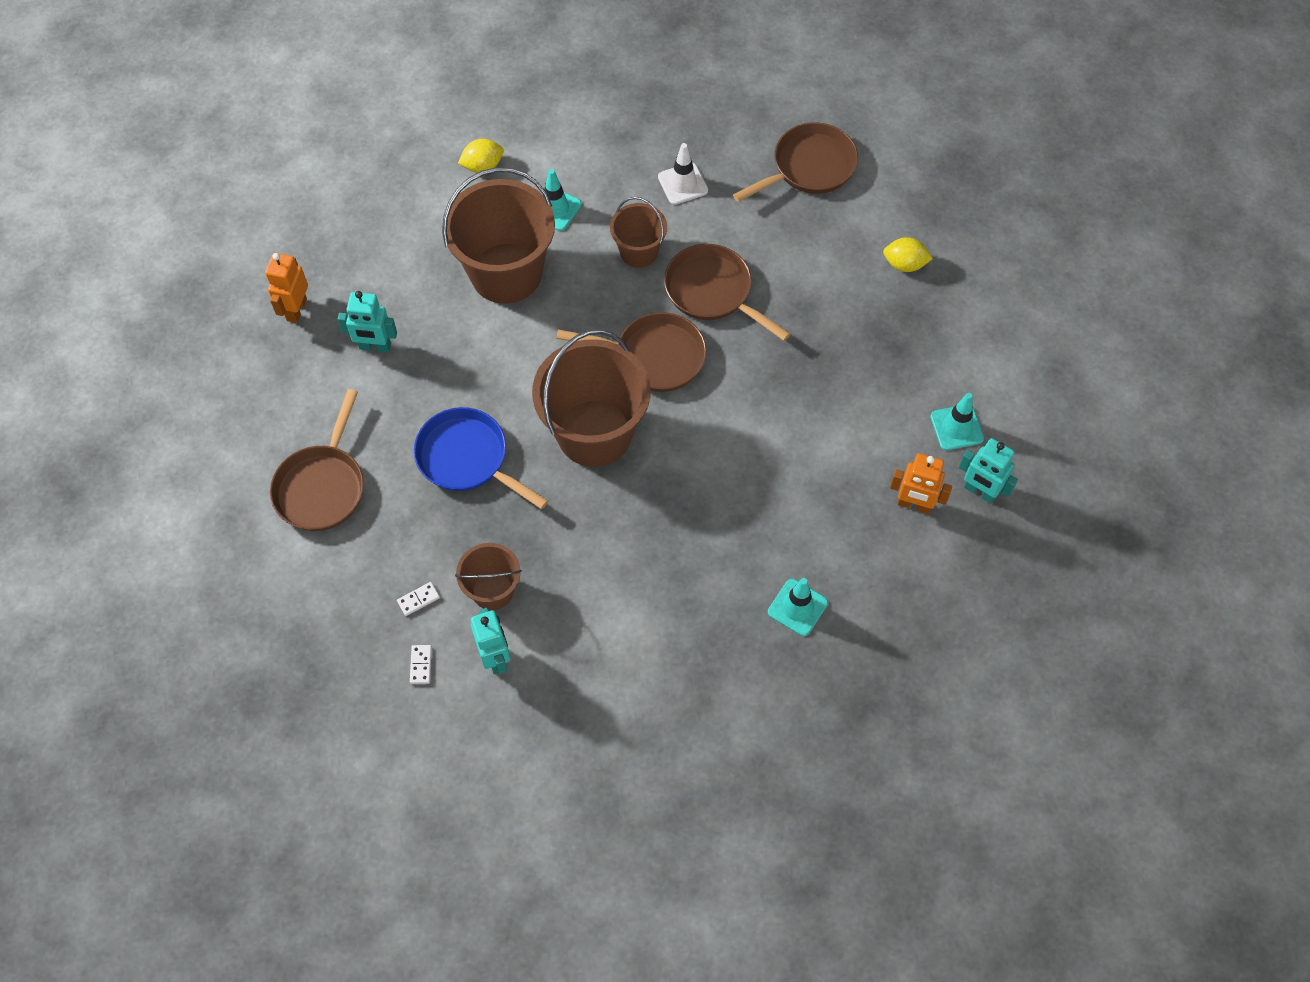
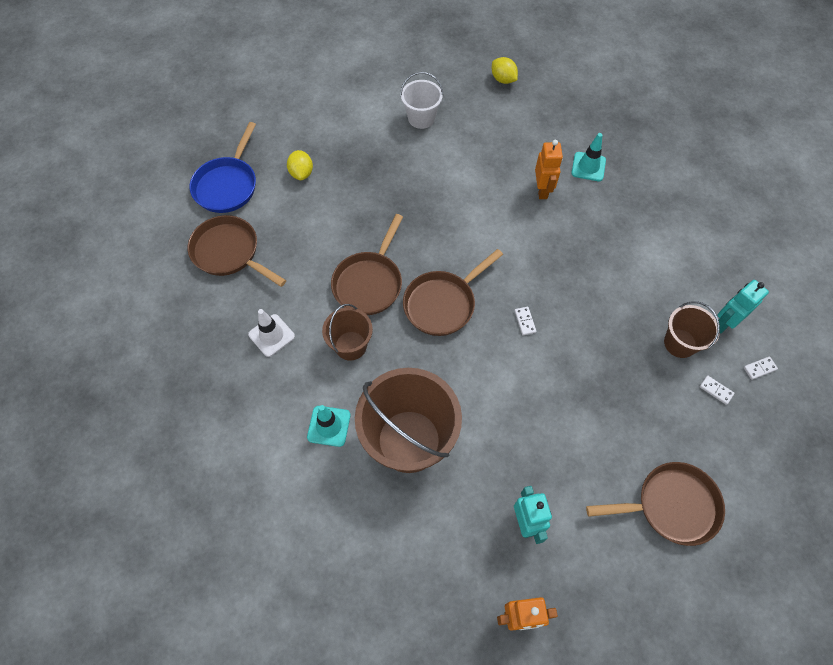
camera: 110 degrees left, 0 degrees up
(467, 458) = (589, 402): blue pan -> blue pan (227, 185)
(483, 166) = (300, 508): yellow lemon -> yellow lemon (503, 79)
(594, 433) = (525, 321): brown bucket -> white domino
(654, 357) = (443, 304): brown pan -> brown pan turned 120 degrees counterclockwise
(914, 505) = (487, 127): orange robot -> orange robot (542, 190)
(956, 427) = (421, 118): turquoise traffic cone -> white bucket
(980, 491) = (461, 98): turquoise robot -> none

